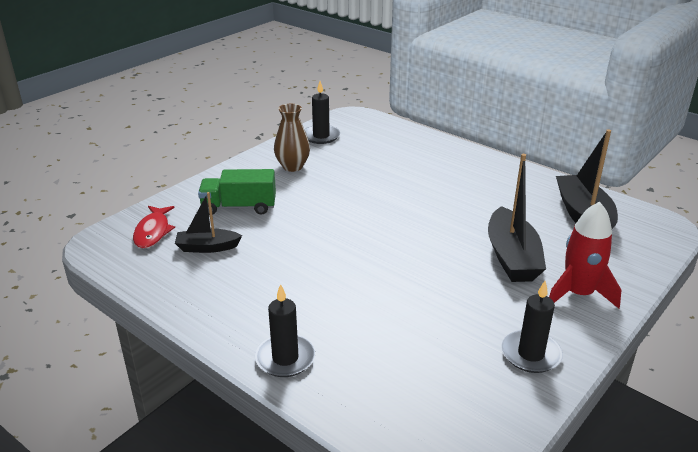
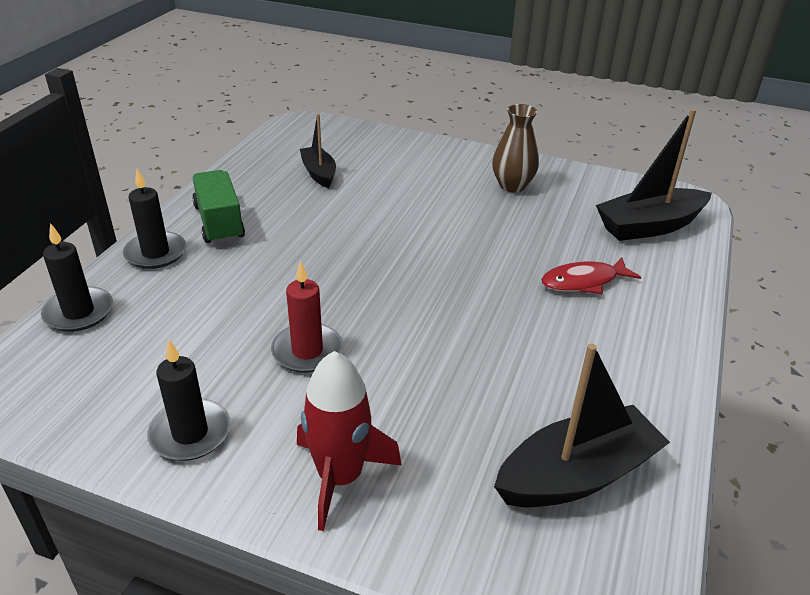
camera: 70 degrees right, 5 degrees up
(153, 232) = (331, 141): red fish -> red fish (584, 282)
(239, 207) = (402, 173): green truck -> green truck (219, 223)
(321, 136) = (605, 189): black candle -> black candle (79, 312)
(456, 289) = (307, 351): none -> red candle
(512, 257) = (405, 396): black boat -> black boat (649, 226)

